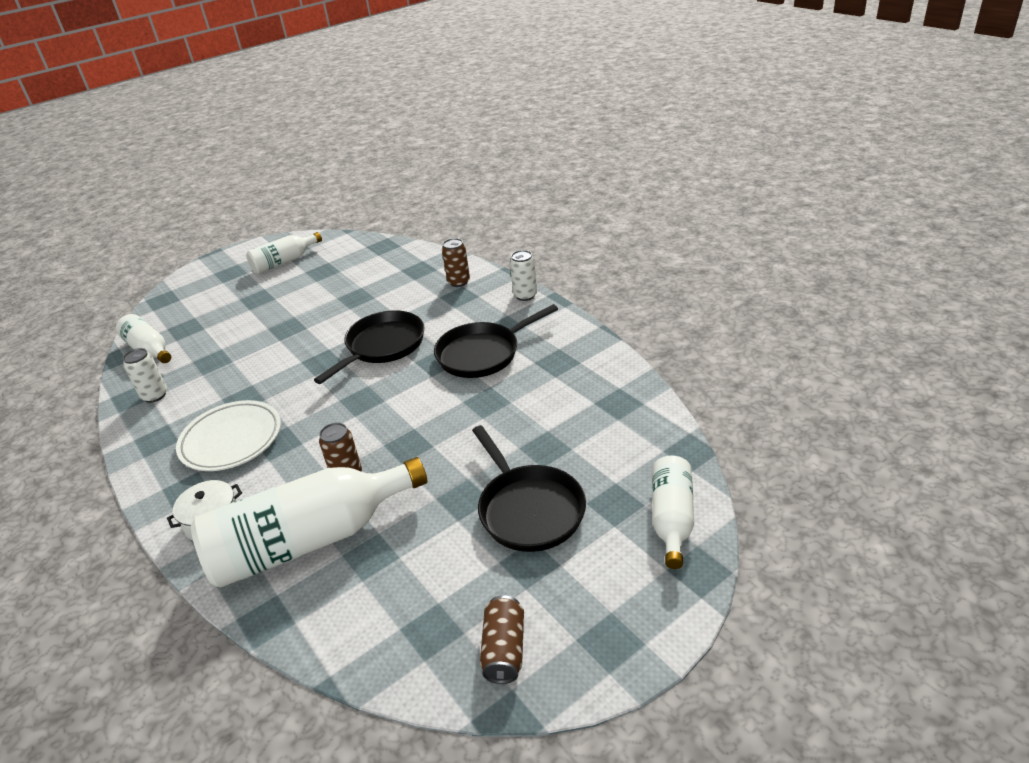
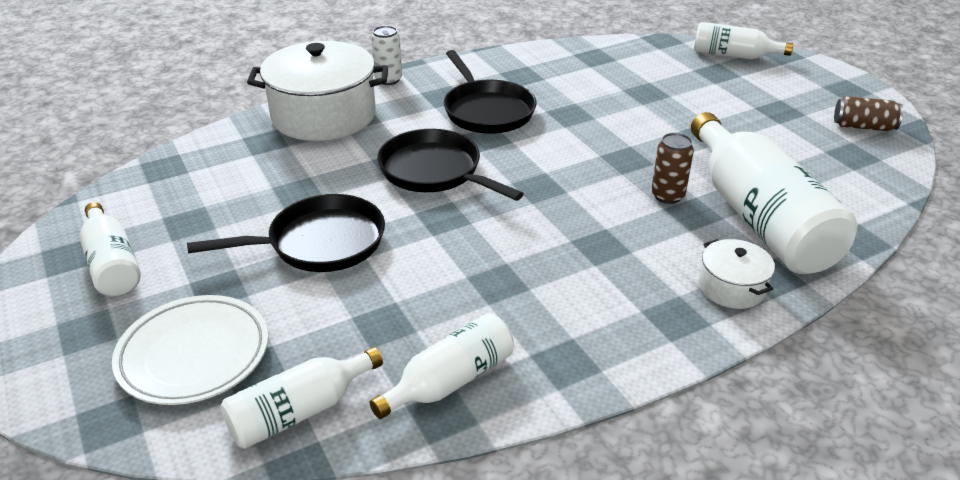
camera: 85 degrees left, 0 degrees up
(155, 395) = (450, 381): white can -> white bottle
(231, 440) = (586, 285): white plate -> white plate (194, 355)
(459, 282) = (324, 115): brown can -> white pot
(528, 509) = (721, 106): black pan -> black pan (320, 243)

